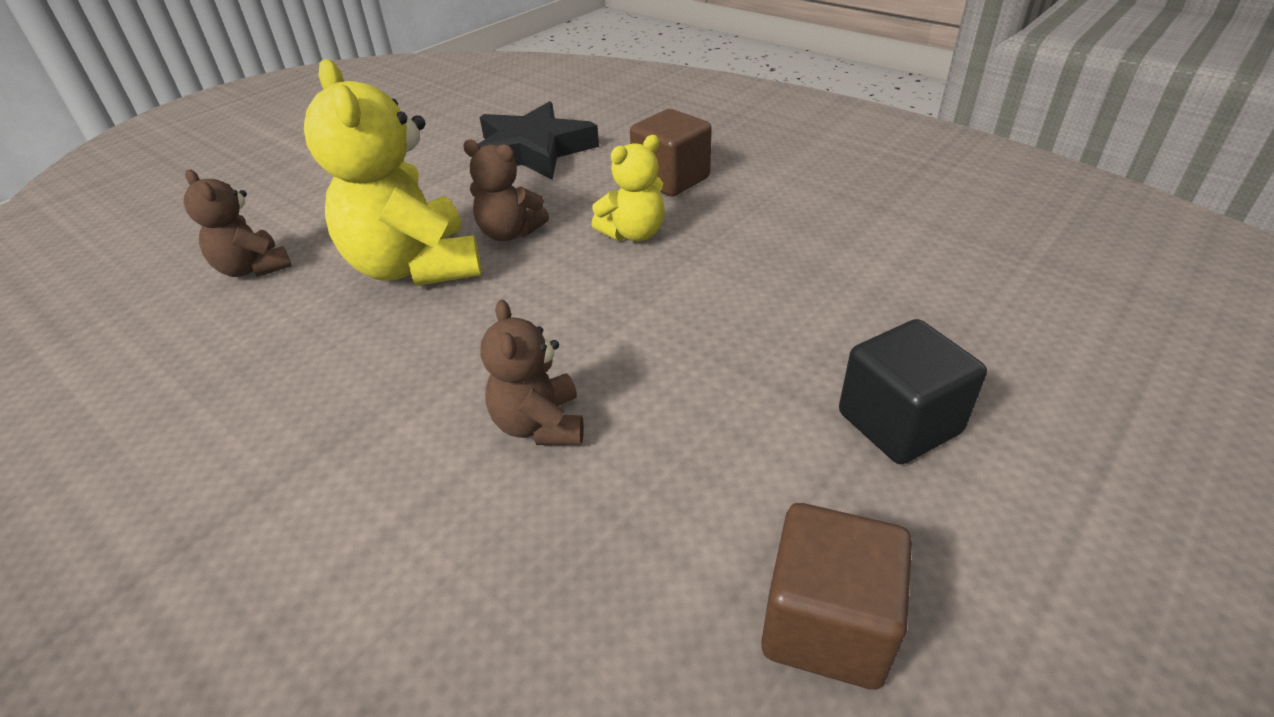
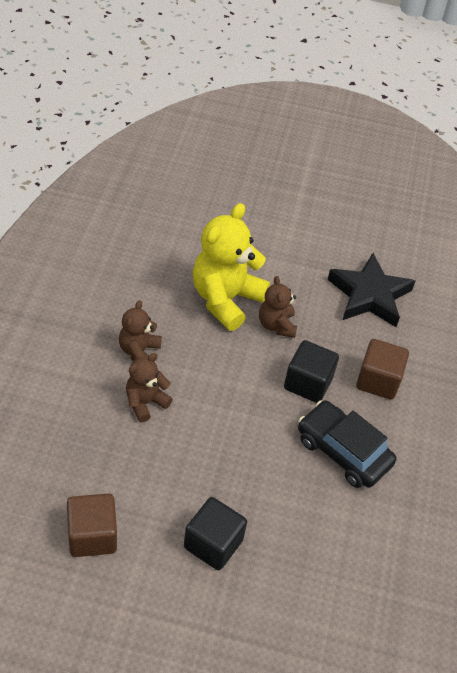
camera: 55 degrees right, 10 degrees up
(253, 268) = (189, 235): brown teddy bear -> brown teddy bear (139, 351)
(633, 234) = (308, 383): yellow teddy bear -> black cube
(770, 236) = (343, 451): none -> black car

